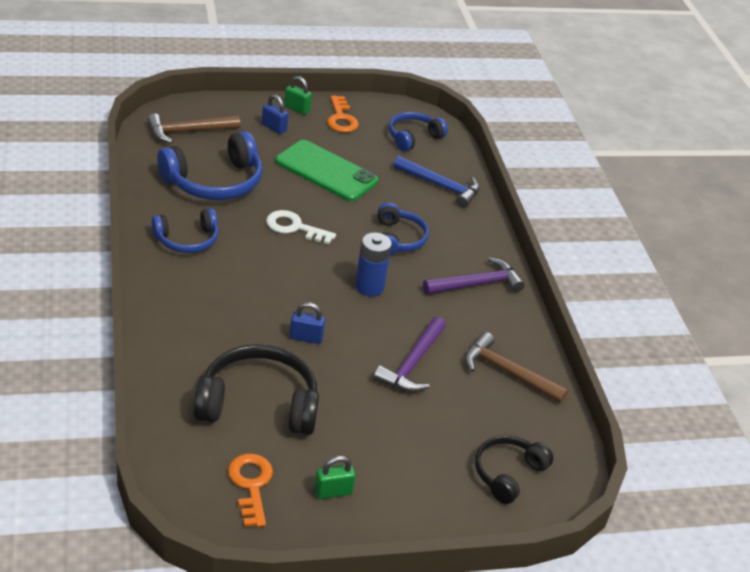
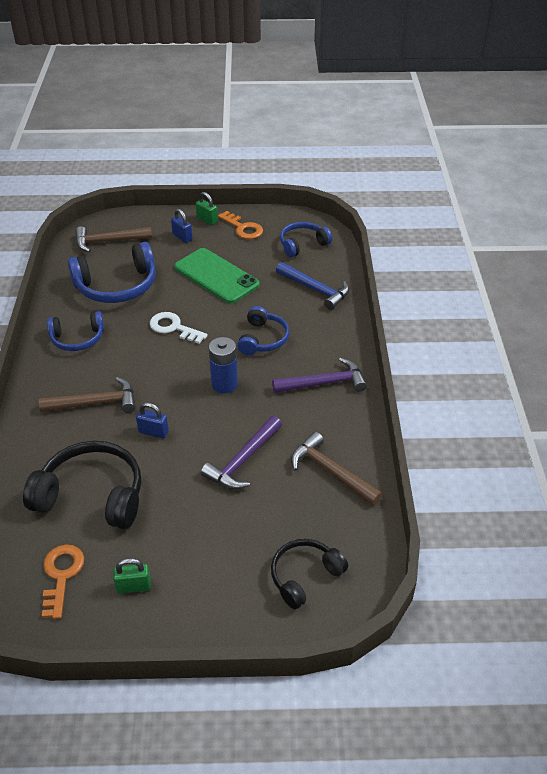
camera: 15 degrees right, 5 degrees up
(230, 309) = (95, 403): none -> brown hammer
(341, 119) = (243, 228): orange key -> orange key turned 45 degrees counterclockwise

